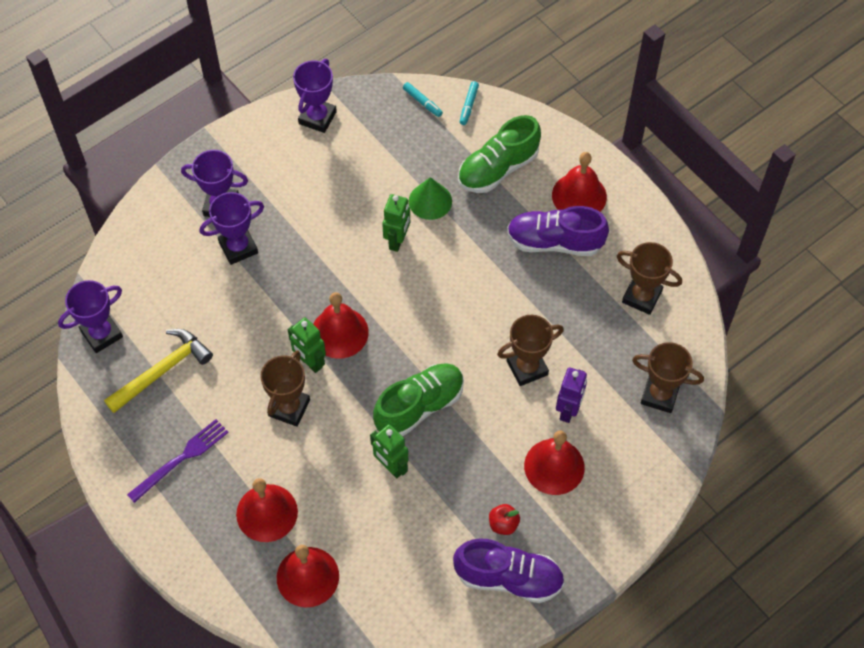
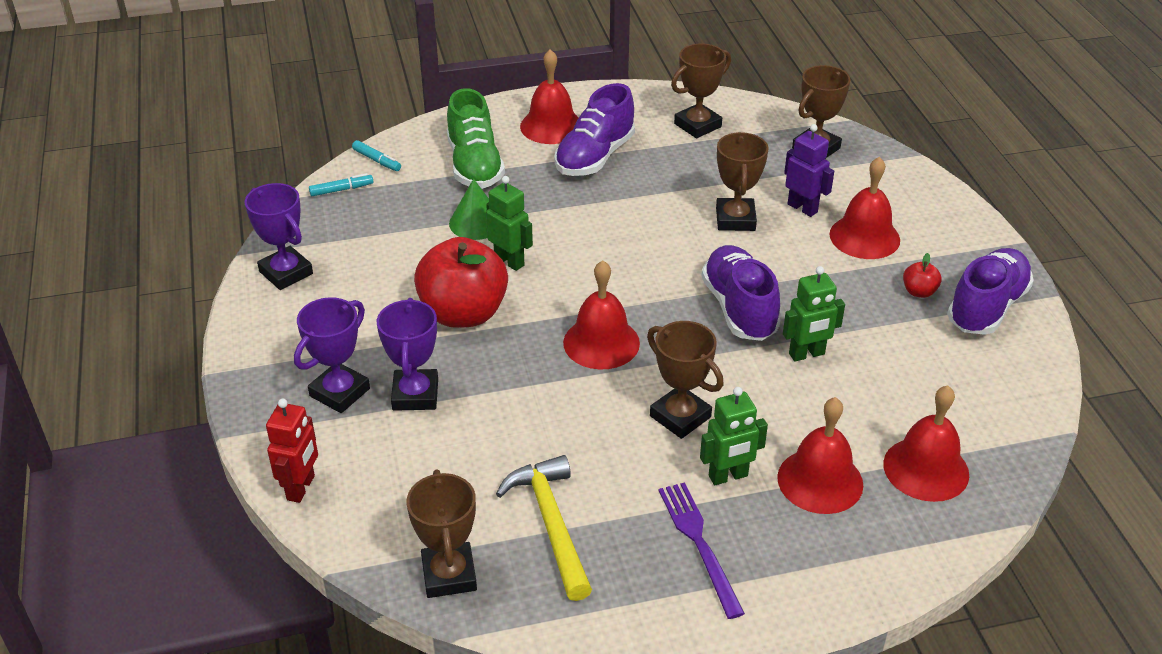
camera: 65 degrees left, 20 degrees down
(101, 334) = (449, 575): purple trophy -> brown trophy
(134, 227) = (301, 488): none -> red robot
(310, 362) = (627, 379): green robot -> green robot (728, 476)
(328, 238) = (463, 313): none -> red apple
(420, 406) = (739, 308): green shoe -> purple shoe

